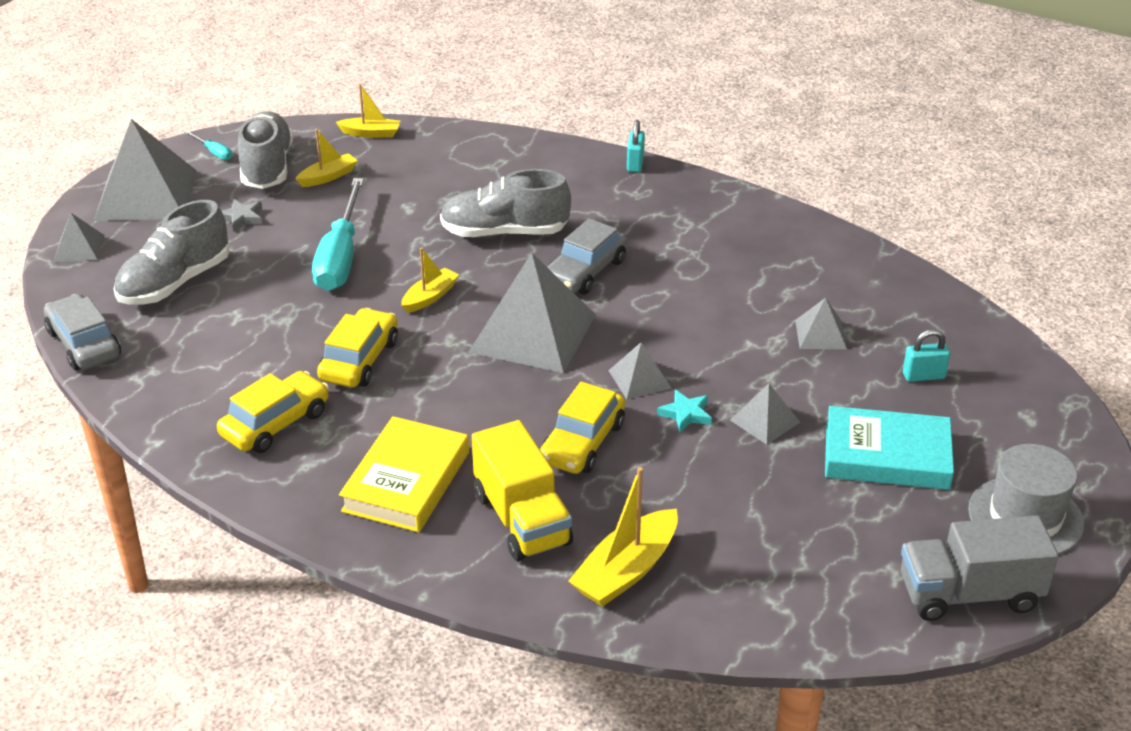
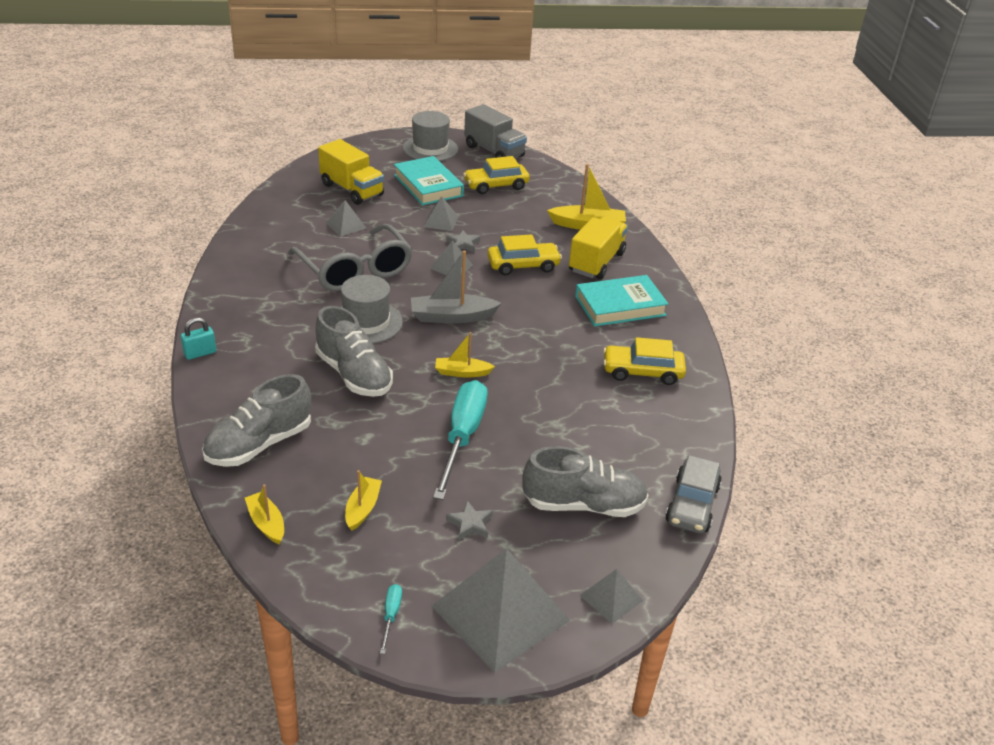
camera: 130 degrees left, 0 degrees up
(267, 167) = (382, 558): grey shoe -> grey shoe (259, 444)
(328, 177) = (362, 508): yellow boat -> yellow boat turned 90 degrees clockwise
(340, 257) = (462, 437): turquoise screwdriver -> turquoise screwdriver turned 45 degrees counterclockwise
(359, 360) = (554, 370): yellow car -> yellow car (496, 185)
(406, 481) = (620, 306): yellow book -> turquoise book
(533, 333) = (452, 317): grey pyramid -> grey boat
(585, 271) = (366, 322): grey car -> grey hat
(685, 414) = (463, 244): turquoise star -> grey star
(701, 302) = (355, 270): none -> grey glasses
(923, 376) = (351, 190): turquoise padlock -> yellow truck

